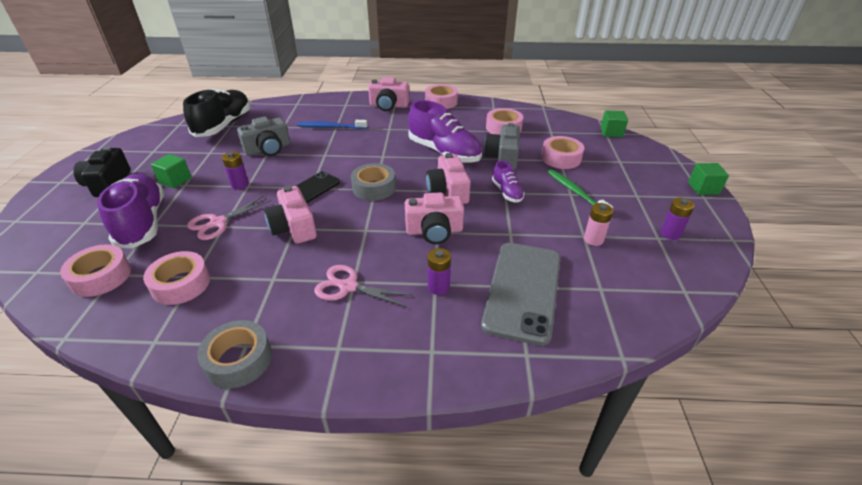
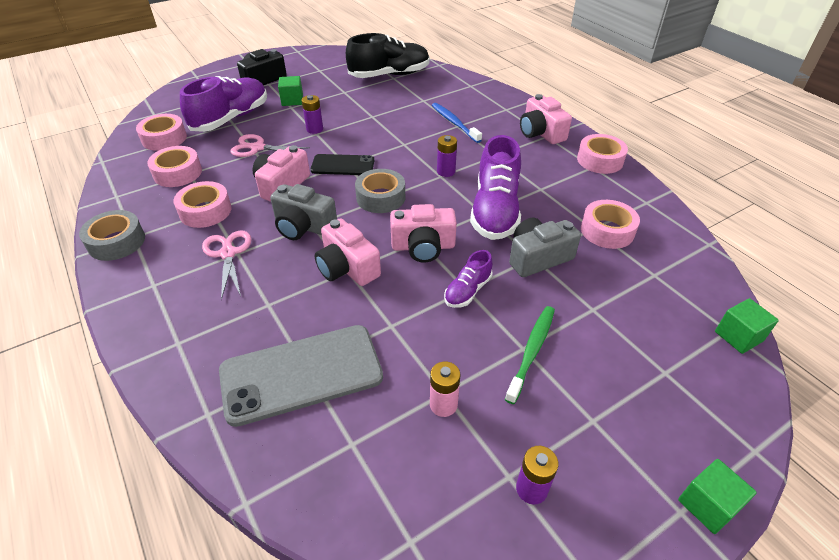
camera: 55 degrees right, 5 degrees up
(268, 149) = (379, 113): grey camera -> grey camera (303, 226)
(438, 287) = (264, 309): purple battery -> purple battery (446, 171)
(448, 192) = (423, 247): pink camera -> pink camera turned 135 degrees counterclockwise
(561, 158) = (598, 308): pink tape -> pink tape (205, 211)

